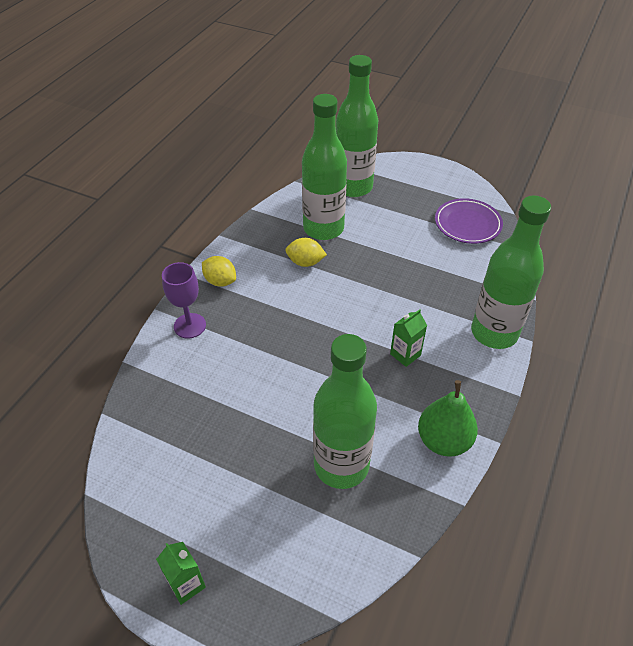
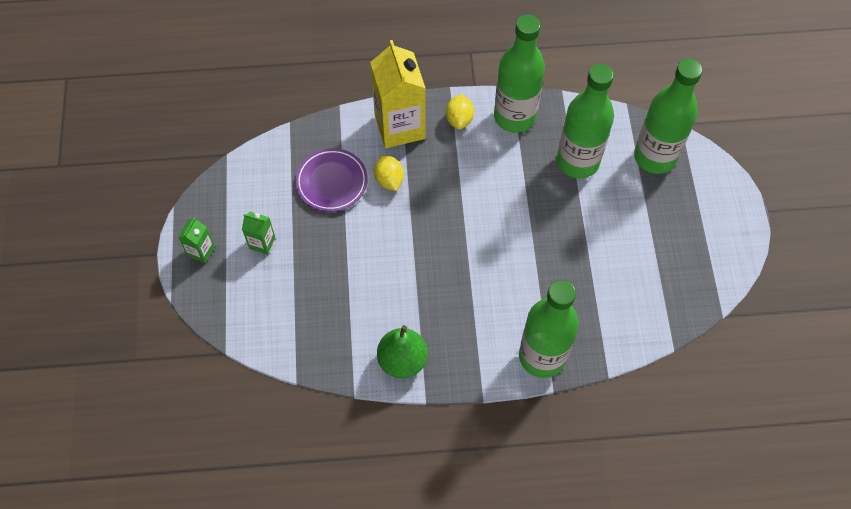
camera: 60 degrees right, 15 degrees up
(190, 326) = (399, 126): purple goblet -> yellow carton
(305, 262) = (525, 169): yellow lemon -> yellow lemon (389, 180)
(341, 465) = (338, 299): green bottle -> green bottle (514, 116)
(405, 354) = (471, 296): green carton -> green carton (262, 243)
(467, 224) = (674, 280): purple plate -> purple plate (332, 182)

